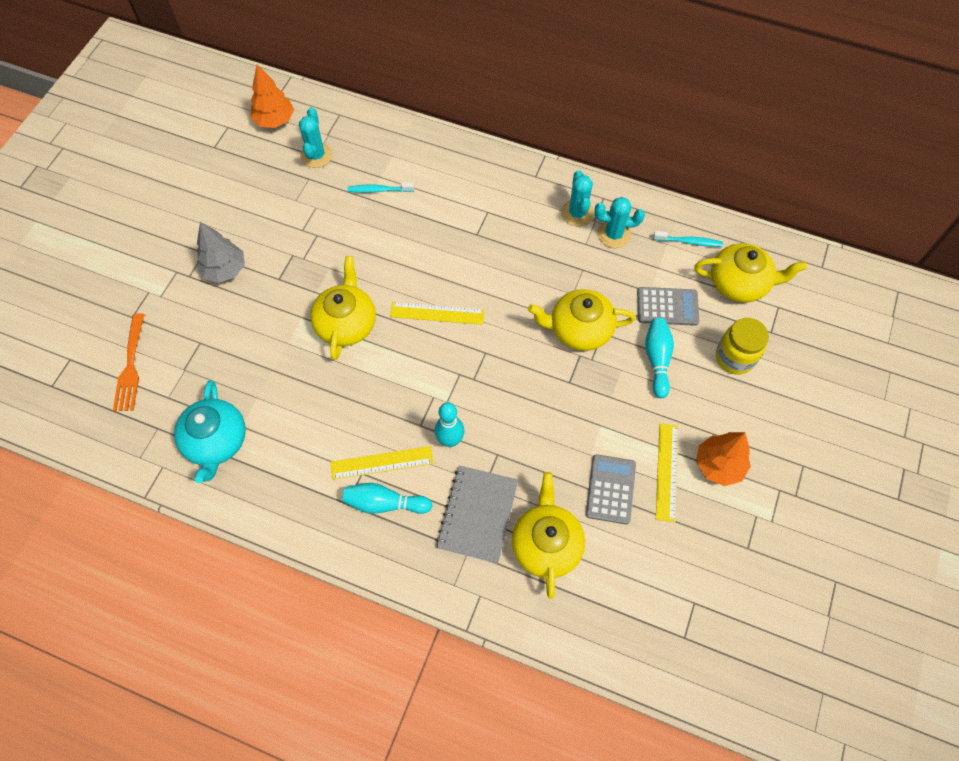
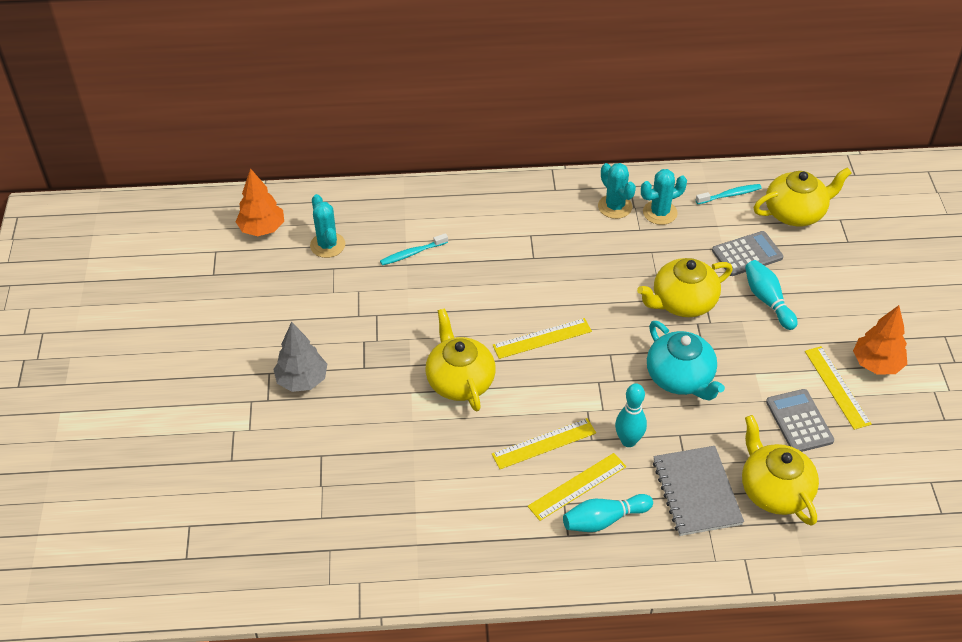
camera: 25 degrees left, 15 degrees down
(130, 367) = (262, 506): orange fork -> none
(216, 442) = (400, 536): turquoise teapot -> turquoise teapot (680, 378)
(379, 411) = (544, 443): none -> yellow ruler
(734, 357) = (831, 273): yellow jar -> none

